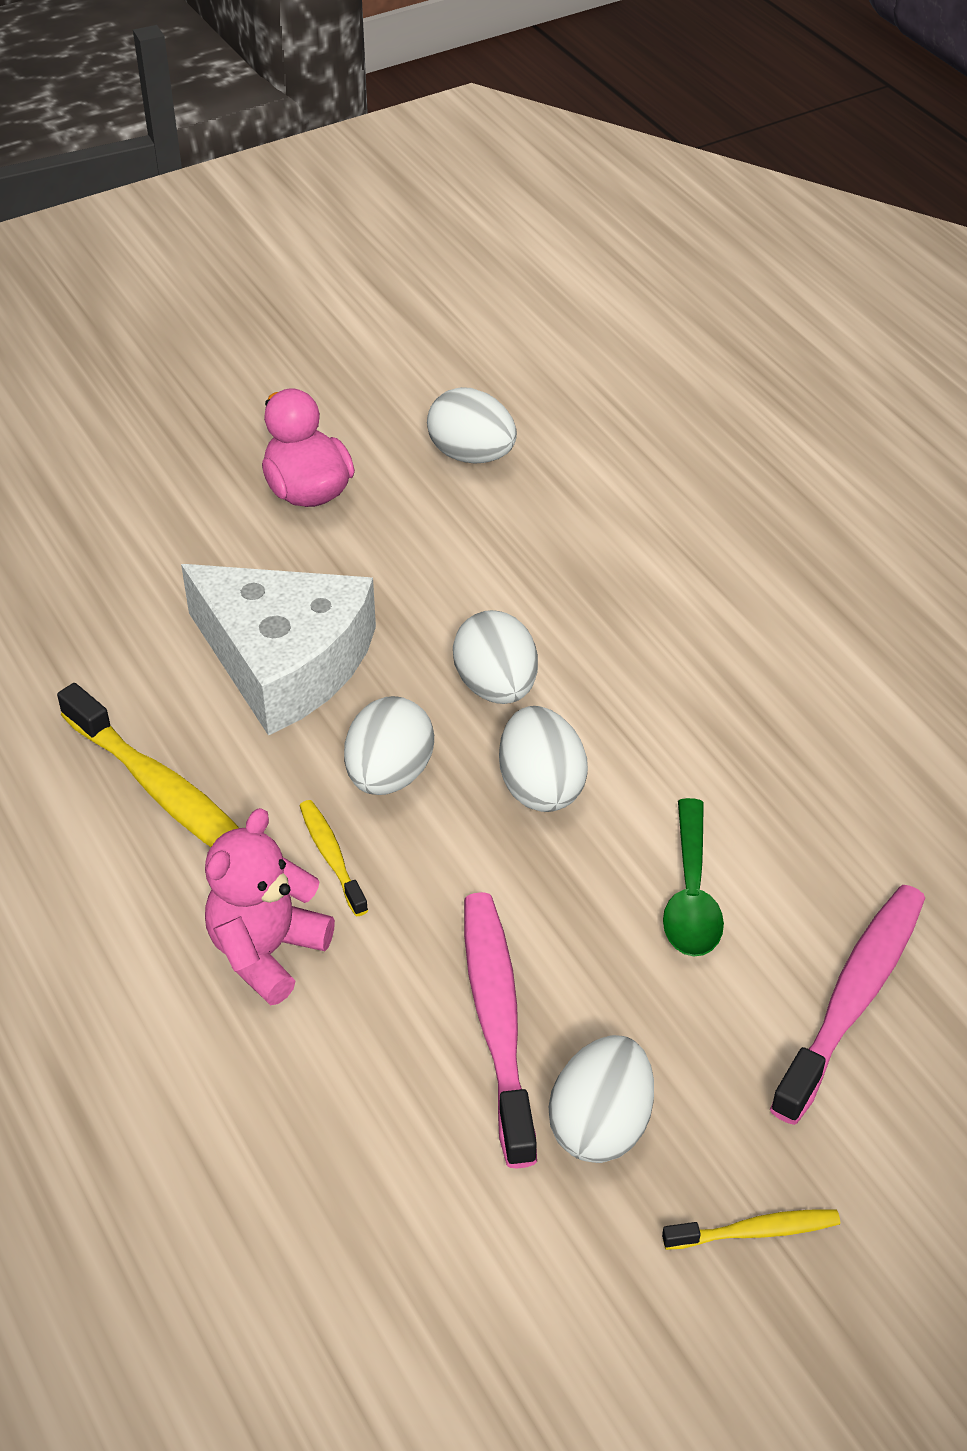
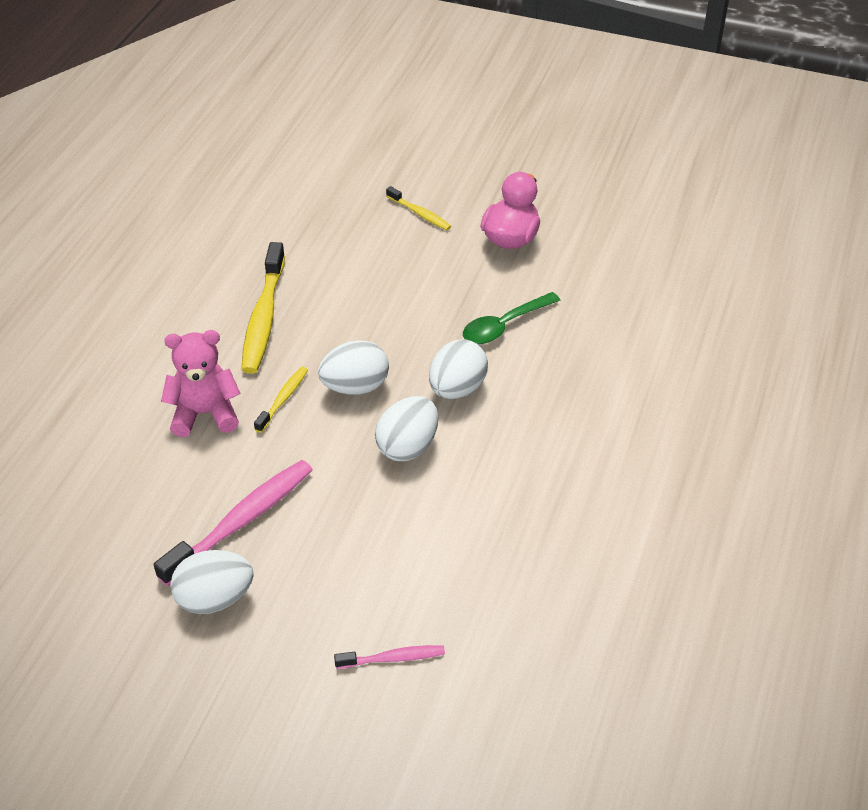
camera: 50 degrees right, 0 degrees up
(285, 660) = (388, 304): white cheese -> none
(471, 455) = (612, 277): white egg -> none
(691, 894) = (397, 549): green spoon -> green spoon (504, 325)
(756, 1231) = (204, 700): yellow toothbrush -> yellow toothbrush (420, 214)
(853, 998) = (393, 658): pink toothbrush -> pink toothbrush, size x0.52

